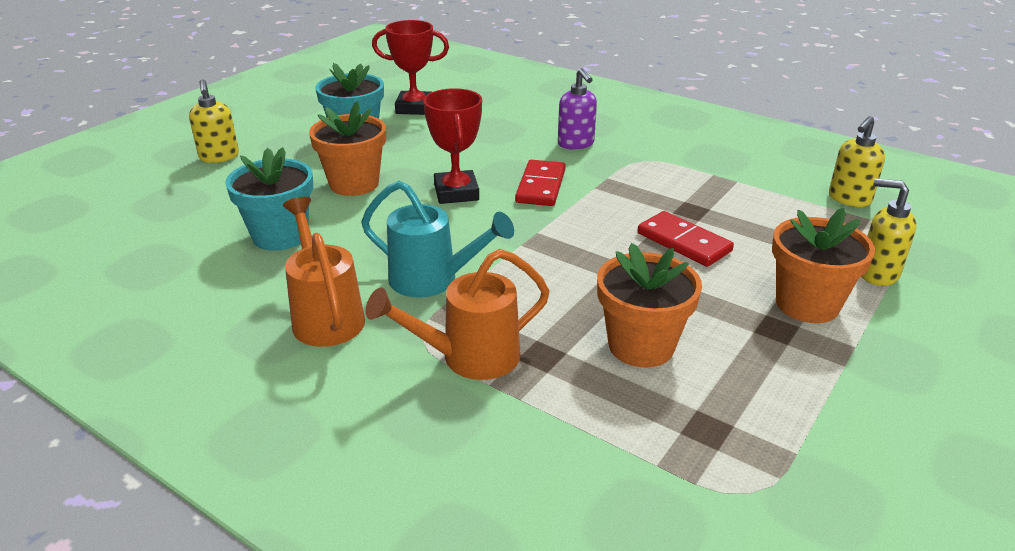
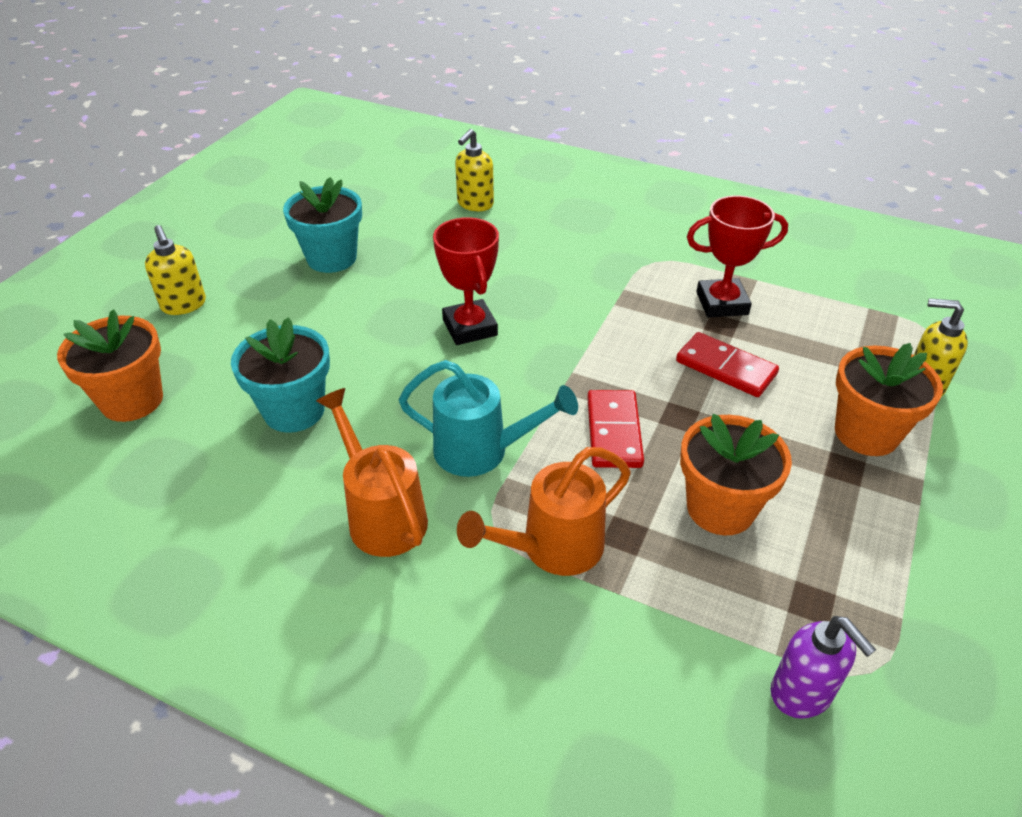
camera: 10 degrees left, 10 degrees up
(354, 184) = (353, 327): orange flower pot -> orange flower pot (132, 400)
(414, 108) = (385, 211): red trophy -> red trophy (722, 303)
(541, 186) = (558, 309): red domino -> red domino (614, 432)
(576, 144) = (577, 246): purple soap dispenser -> purple soap dispenser (801, 693)
(849, 199) = (872, 292): yellow soap dispenser -> yellow soap dispenser (475, 204)

